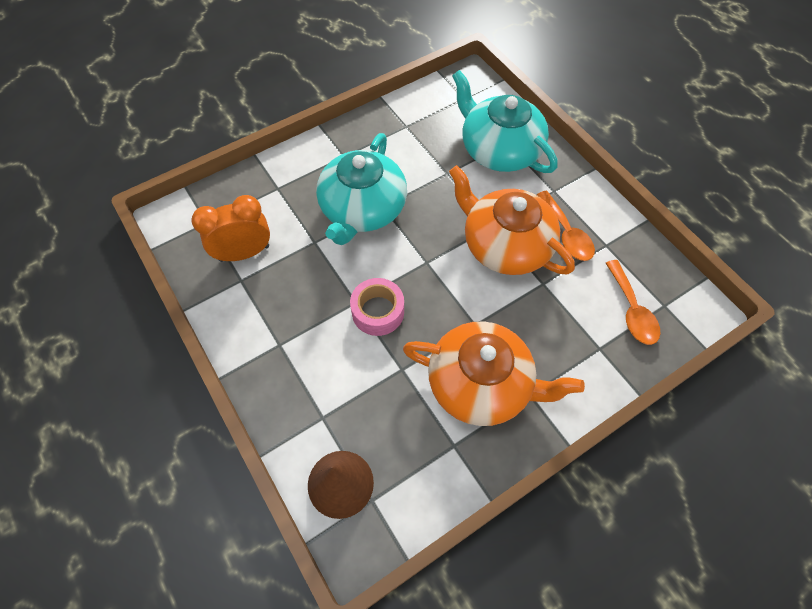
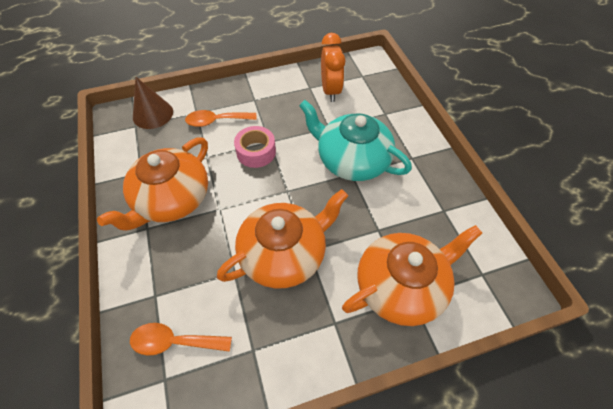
camera: 105 degrees right, 5 degrees down
(499, 149) = (401, 286): turquoise teapot -> orange teapot
(566, 233) = (279, 314): orange spoon -> orange spoon (216, 121)

